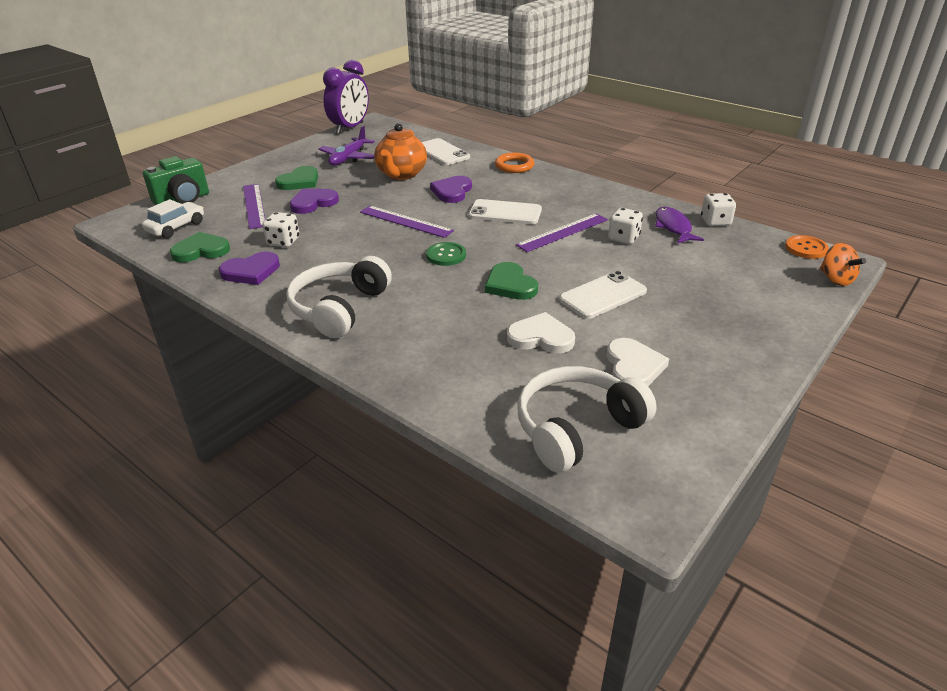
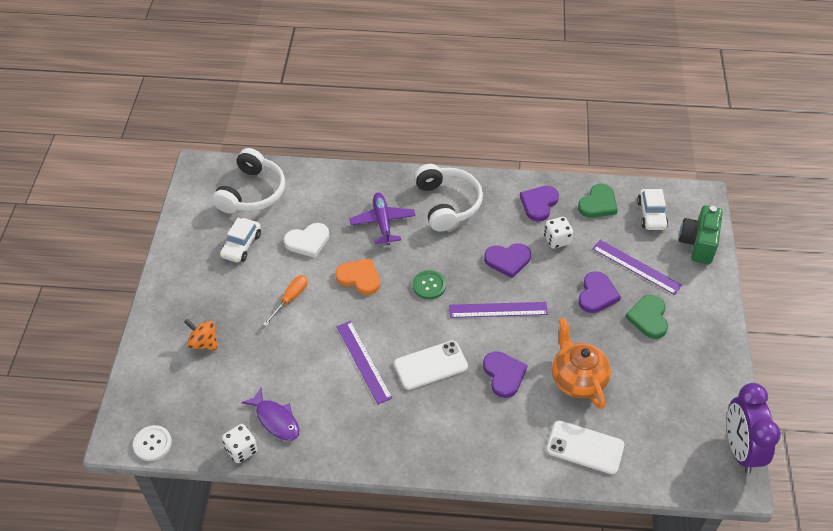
camera: 145 degrees right, 15 degrees up
(348, 158) = (659, 382): purple plane -> purple plane (382, 222)
(349, 245) = (508, 260): none -> purple heart
(510, 285) = (359, 278): green heart -> orange heart
(514, 166) = (488, 459): orange ring -> none
(563, 232) = (363, 361): purple ruler -> purple ruler turned 45 degrees counterclockwise
(602, 295) = (290, 299): white phone -> orange screwdriver
(623, 238) = (310, 379): white dice -> none
(633, 367) = (241, 245): white heart -> white car
(806, 248) = (152, 443): orange button -> white button
(836, 279) = (124, 406): orange spinning top -> orange spinning top (204, 343)

